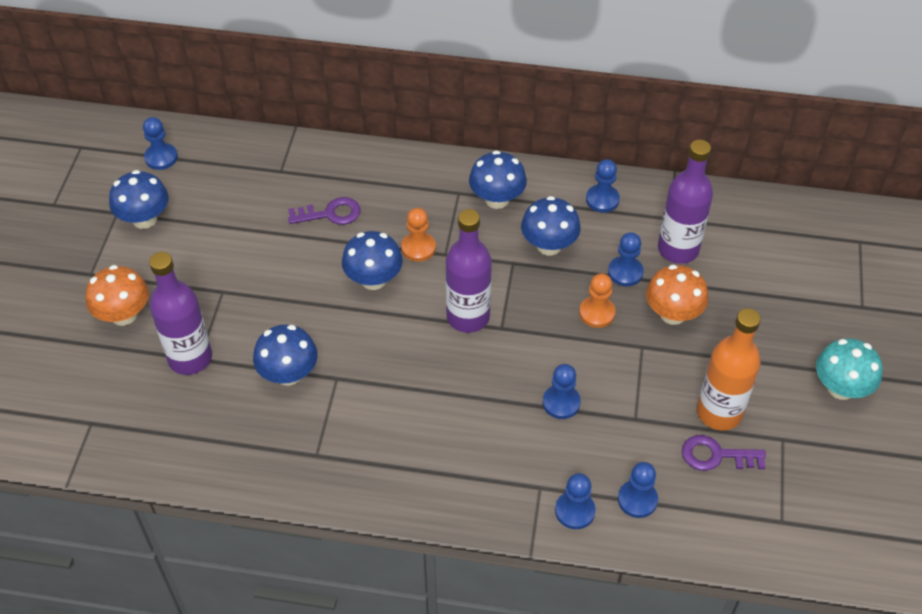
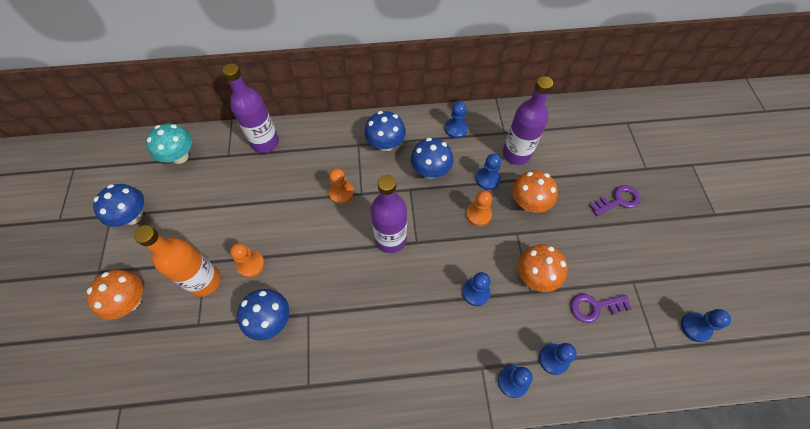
camera: 15 degrees left, 10 degrees up
(161, 157) = (137, 164): blue pawn -> blue pawn (695, 327)
(190, 358) = (191, 326): purple bottle -> purple bottle (265, 142)
(279, 307) = (251, 264): none -> orange pawn
(330, 214) = (271, 181): purple key -> purple key (618, 200)
(373, 279) = (315, 225): blue mushroom -> none
(649, 402) = (535, 276): none -> orange mushroom
(719, 412) = (584, 272): orange bottle -> orange bottle (205, 281)
(841, 388) = (655, 232): turquoise mushroom -> turquoise mushroom (180, 156)

